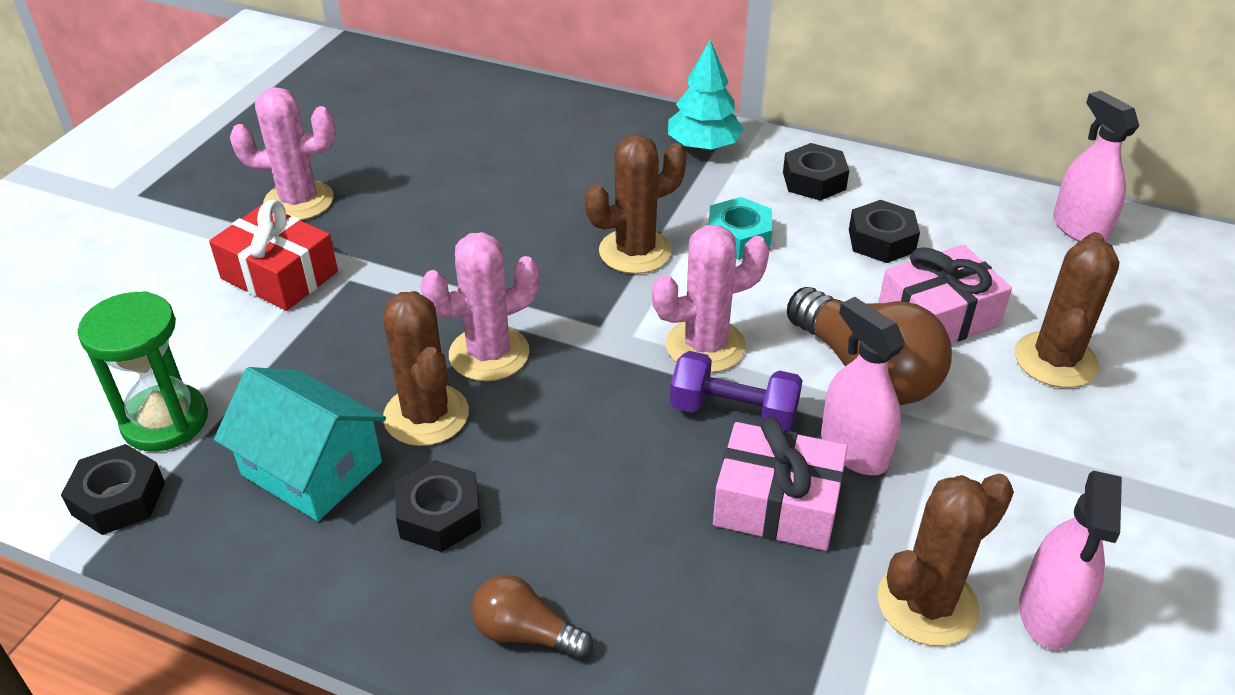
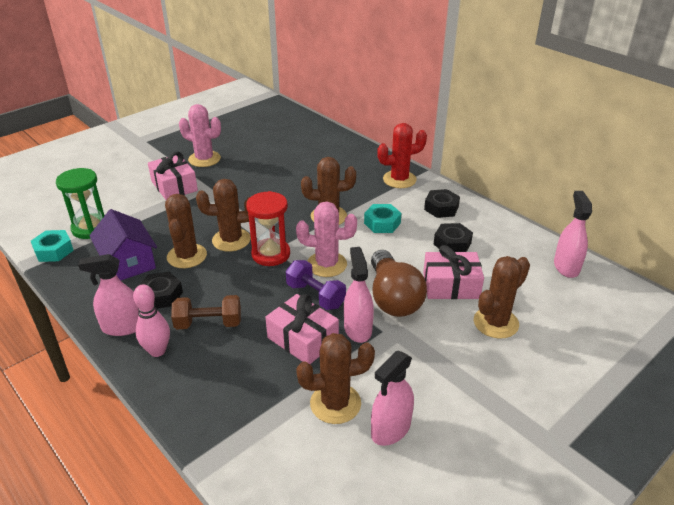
camera: 25 degrees right, 5 degrees down
(118, 498) = (54, 250): black nut -> turquoise nut
(279, 275) = (174, 186): red gift -> pink gift
(312, 468) = (128, 262): turquoise house -> purple house
(413, 611) = (123, 327): none -> pink spray bottle
(489, 354) = (231, 240): pink cactus -> brown cactus
(525, 633) = (157, 351): brown light bulb -> pink bowling pin
(581, 538) = (208, 323): none -> brown dumbbell
(588, 358) = (271, 254): none -> red hourglass
(703, 146) = (399, 179): turquoise tree -> red cactus

